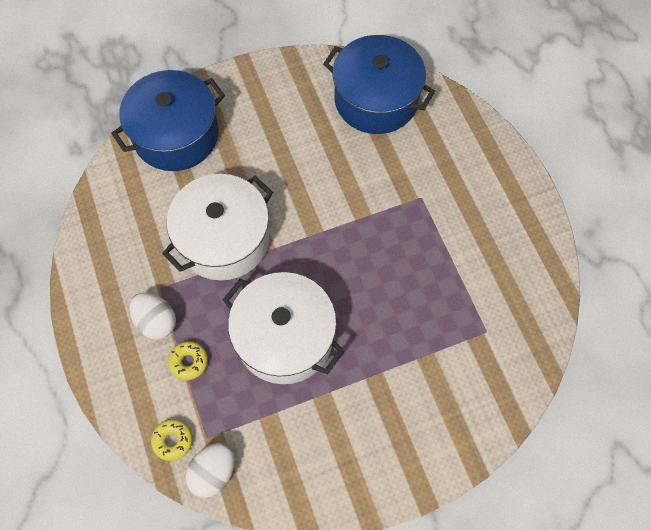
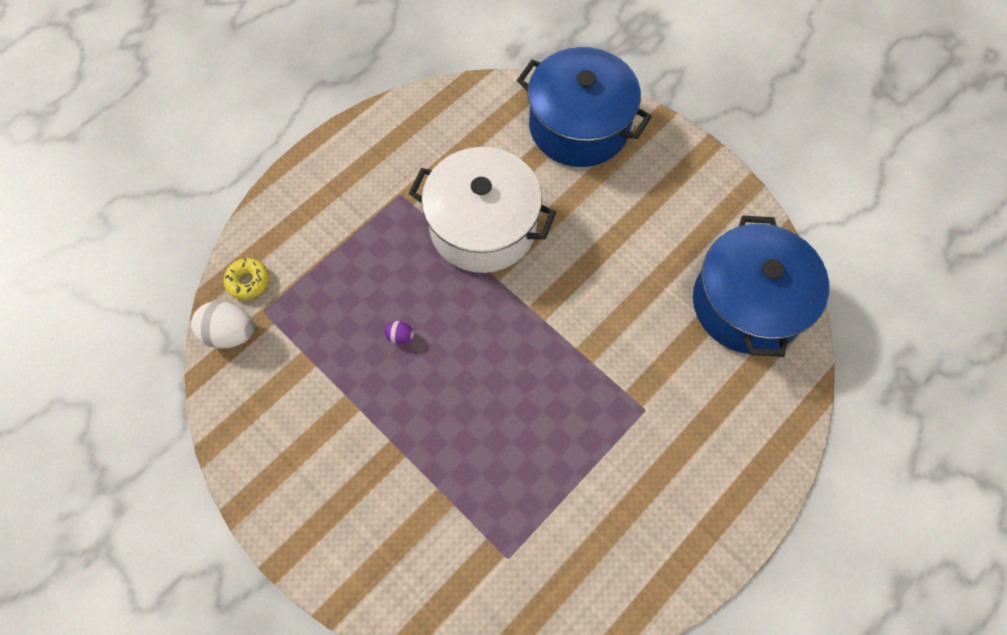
camera: 65 degrees right, 0 degrees up
(156, 321) = (363, 208): white egg -> none
(189, 362) = (334, 257): yellow donut -> none
(285, 337) = (400, 336): white pot -> purple egg

